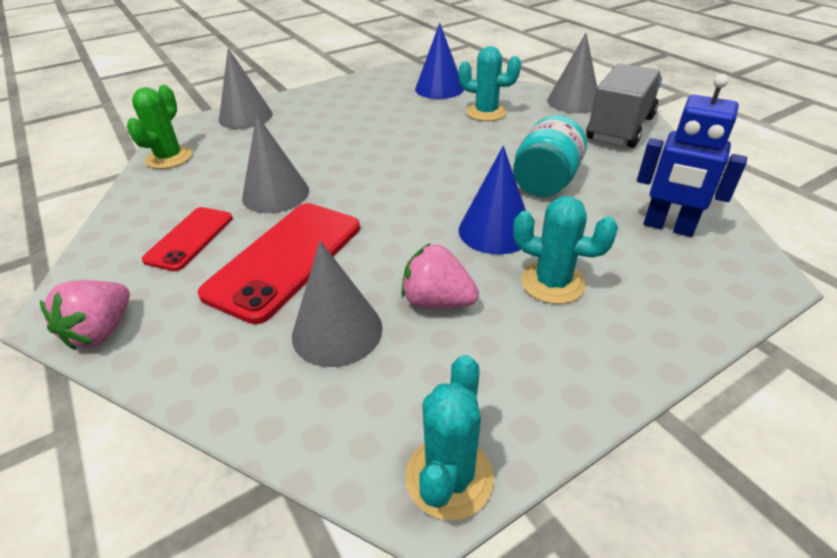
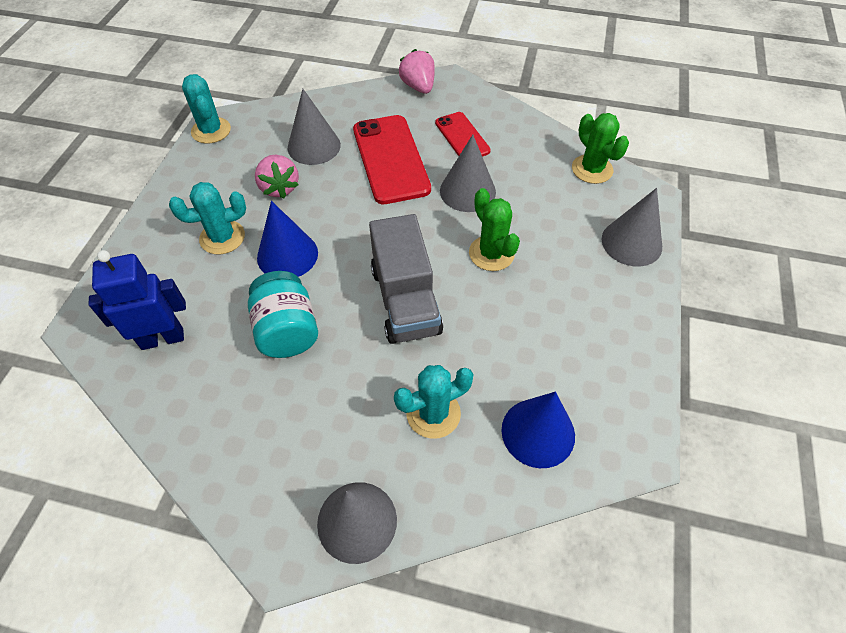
camera: 135 degrees right, 15 degrees up
(334, 152) = (491, 253): none -> green cactus
(437, 301) = (279, 188): pink strawberry -> pink strawberry turned 90 degrees clockwise
(620, 128) = (266, 485): grey truck -> grey truck (405, 300)

